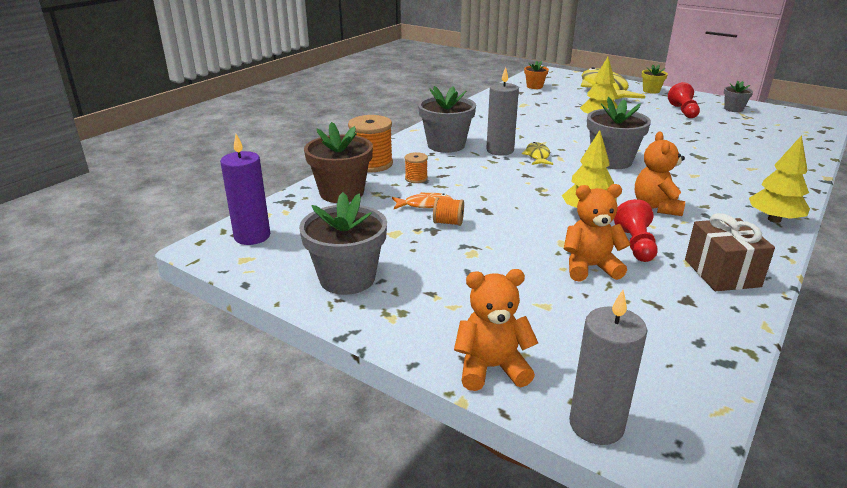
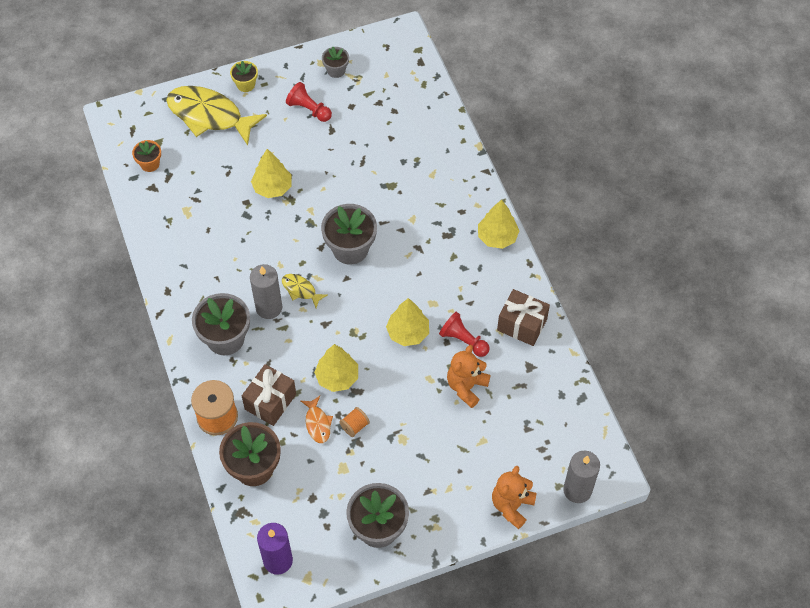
camera: 55 degrees left, 30 degrees up
(416, 178) = (270, 402): orange spool -> brown gift
(425, 204) = (317, 423): orange fish -> orange fish turned 135 degrees clockwise
(485, 197) = (337, 377): none -> yellow tree
(656, 207) = (432, 285): orange teddy bear -> none

